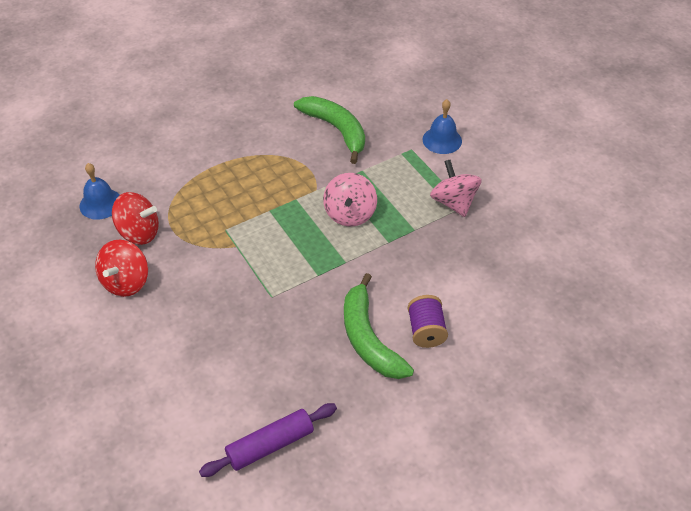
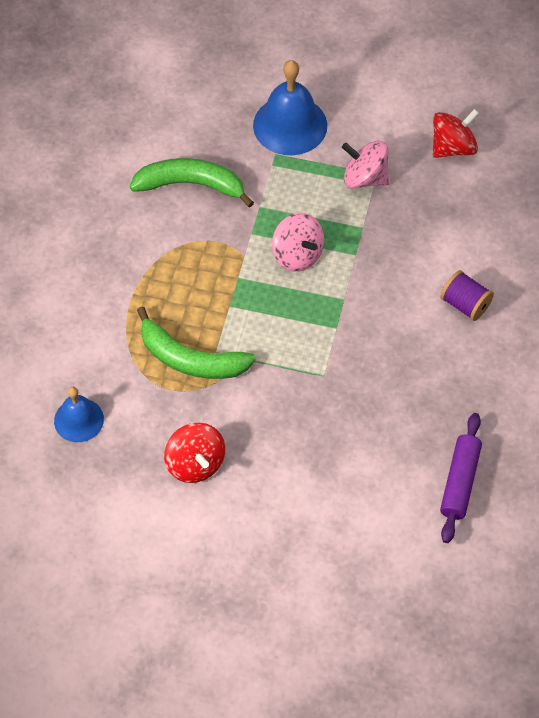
camera: 45 degrees left, 10 degrees up
(139, 232) = (148, 415): red spinning top -> red spinning top (453, 147)
(368, 338) = (433, 346): green banana -> green banana (190, 359)
(442, 140) = (290, 125): blue bell -> blue bell, size x1.65

